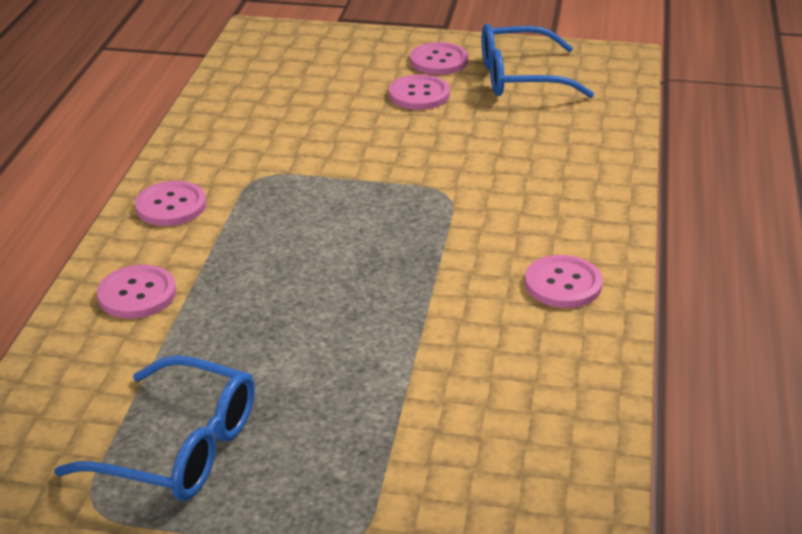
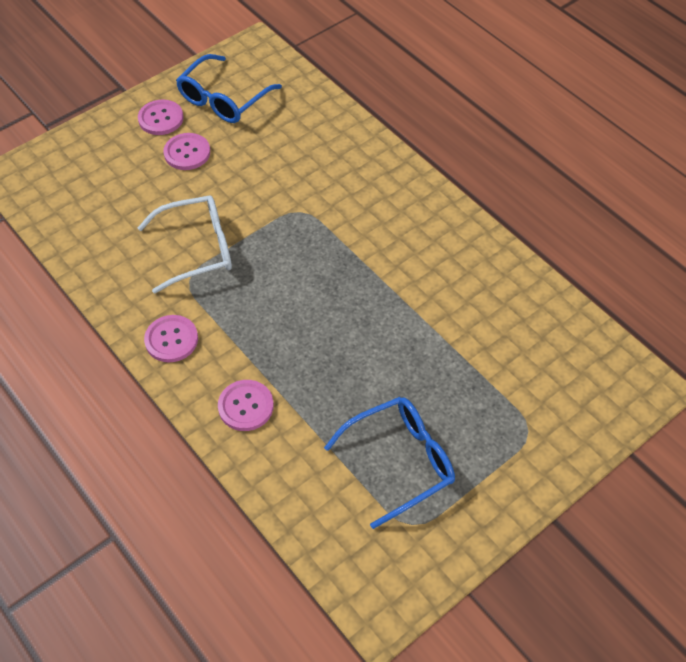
camera: 50 degrees left, 20 degrees up
(306, 161) = (197, 249): none -> white glasses
(563, 284) = (427, 223): pink button -> none

